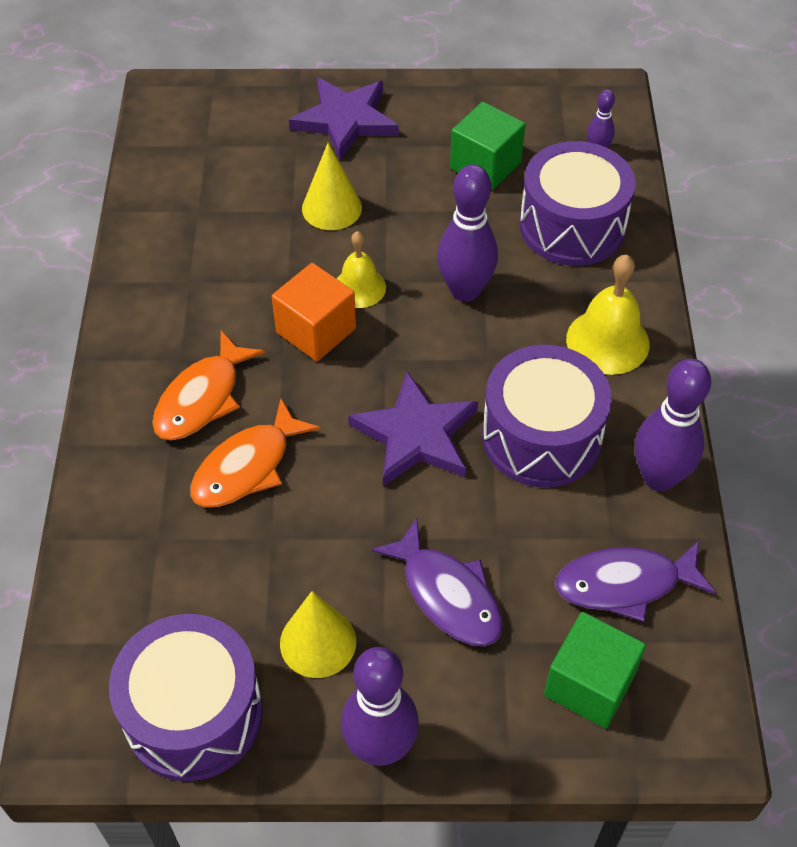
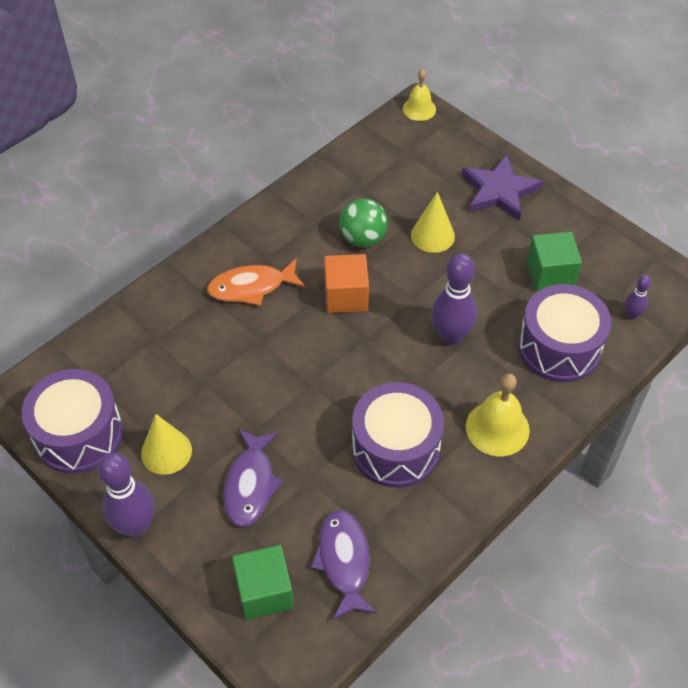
camera: 45 degrees right, 0 degrees up
(247, 467) = (233, 339): orange fish -> none
(263, 261) = (363, 238): none -> green ball
(359, 287) = (395, 290): yellow bell -> yellow bell (419, 109)
(416, 435) = (331, 392): purple star -> none
(625, 584) = (344, 561): purple fish -> purple fish turned 45 degrees clockwise
(659, 477) = (432, 524): purple bowling pin -> none

